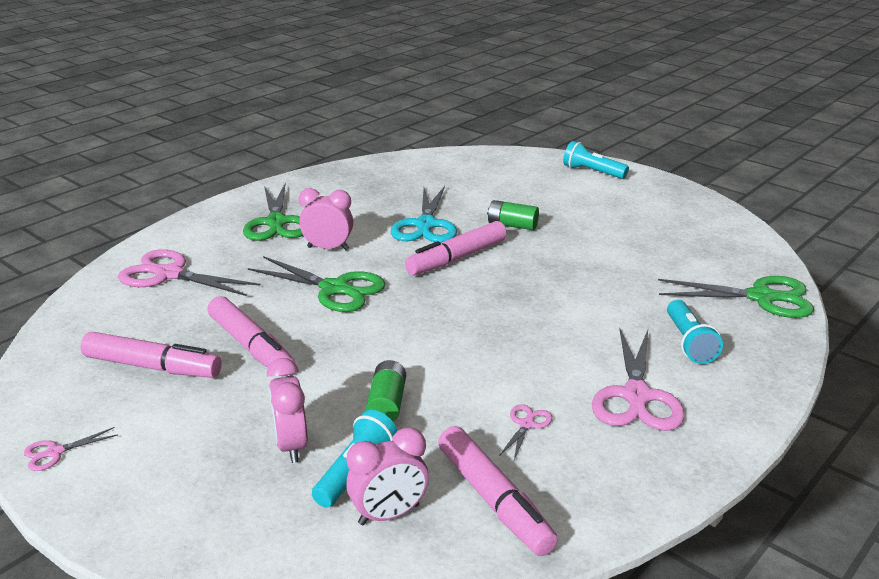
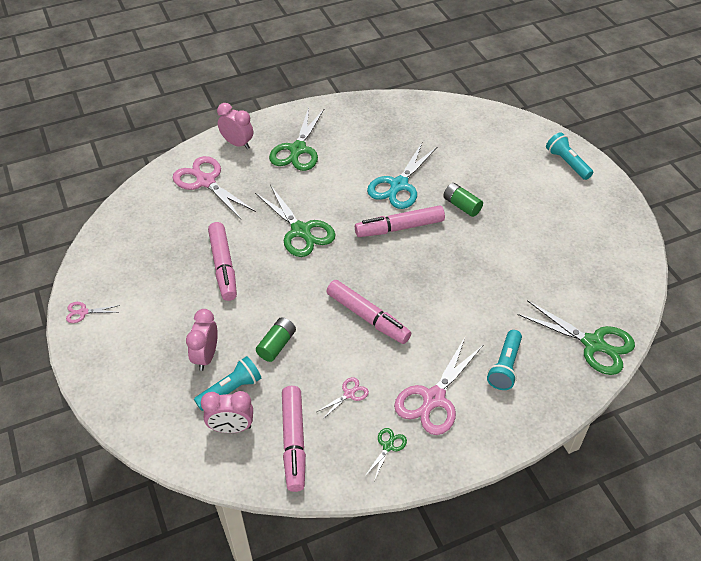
camera: 25 degrees right, 20 degrees up
(152, 367) = (160, 263): pink marker -> pink marker (368, 317)
(328, 248) = (318, 188): pink clock -> pink clock (237, 144)
(624, 462) = (388, 446): none -> green scissors

